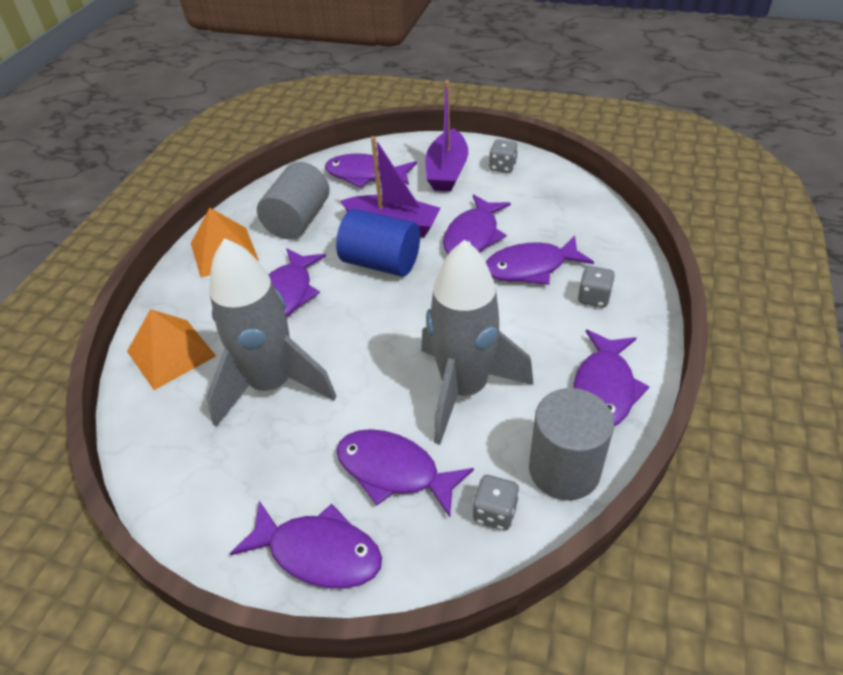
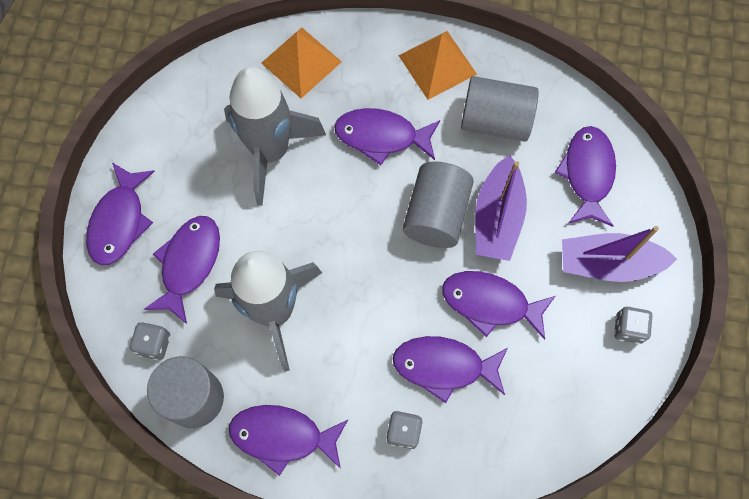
camera: 80 degrees right, 25 degrees up
(381, 263) = (436, 215): blue cylinder -> grey cylinder
(531, 267) = (444, 366): purple fish -> purple fish turned 60 degrees counterclockwise

